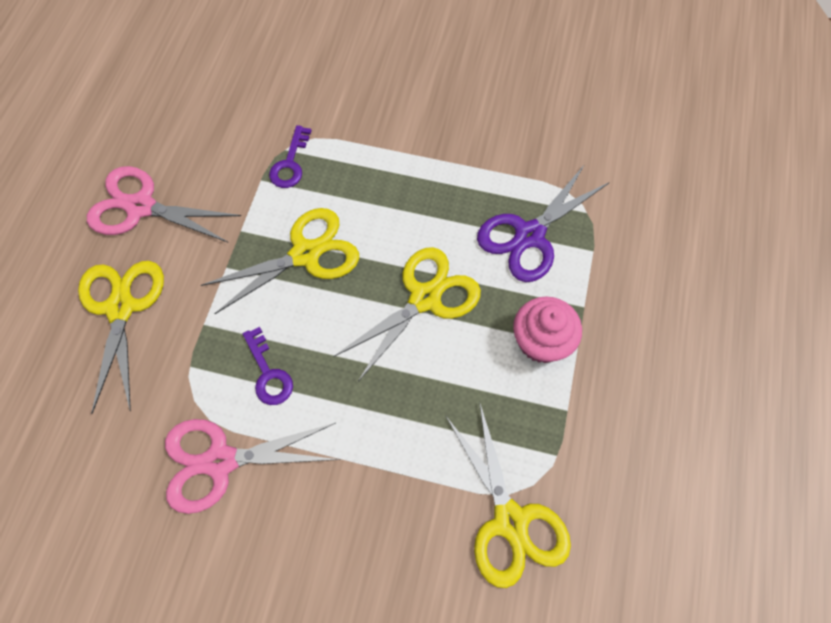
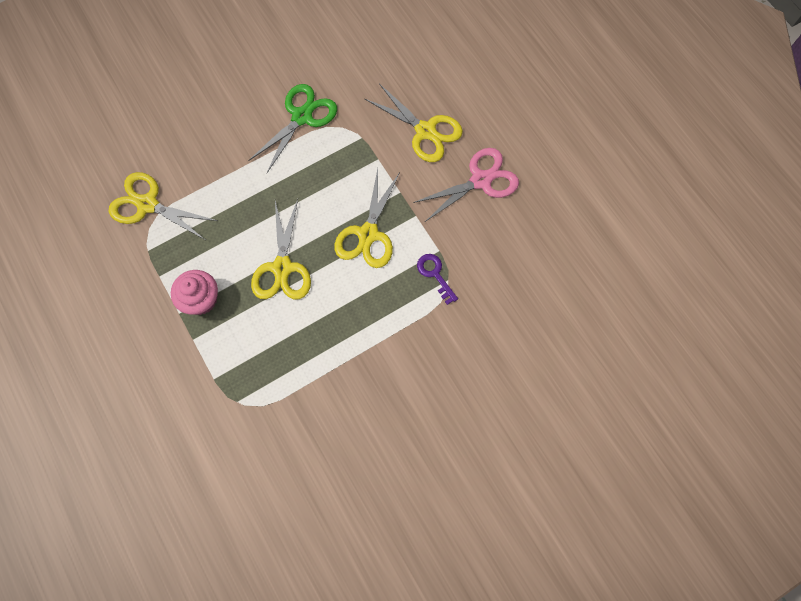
camera: 135 degrees right, 5 degrees up
(220, 461) = (302, 116): pink scissors -> green scissors
(268, 373) = (322, 166): purple key -> none
(529, 236) = (258, 355): purple scissors -> none

